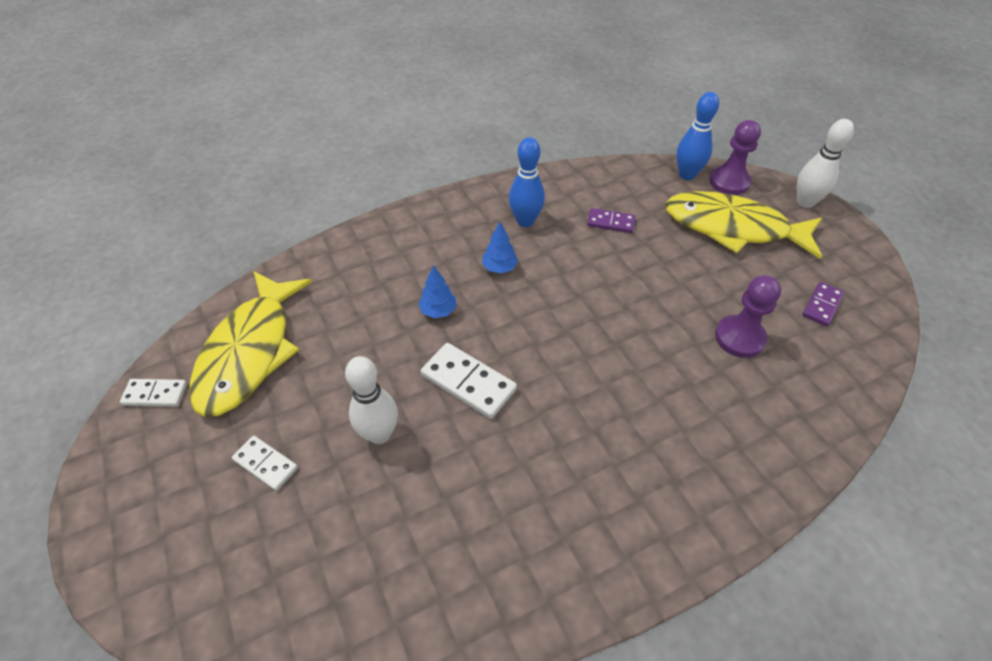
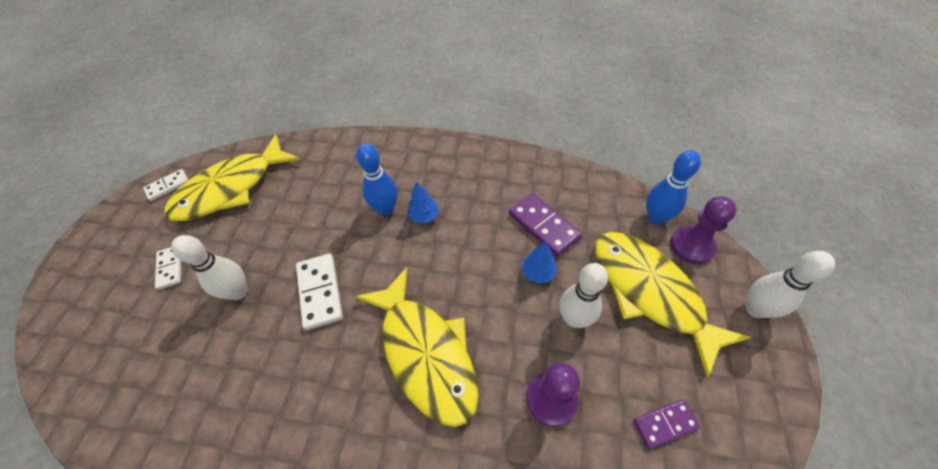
camera: 40 degrees right, 5 degrees up
(155, 394) = (168, 186): white domino -> white domino turned 75 degrees counterclockwise
(438, 311) = (354, 225): blue tree -> blue tree (538, 273)
(525, 221) = (478, 188): blue bowling pin -> blue bowling pin (386, 209)
(610, 222) = (543, 226): purple domino -> purple domino, size x1.59
(616, 368) = (426, 353): none -> yellow fish
(701, 275) = (574, 319): none -> white bowling pin

